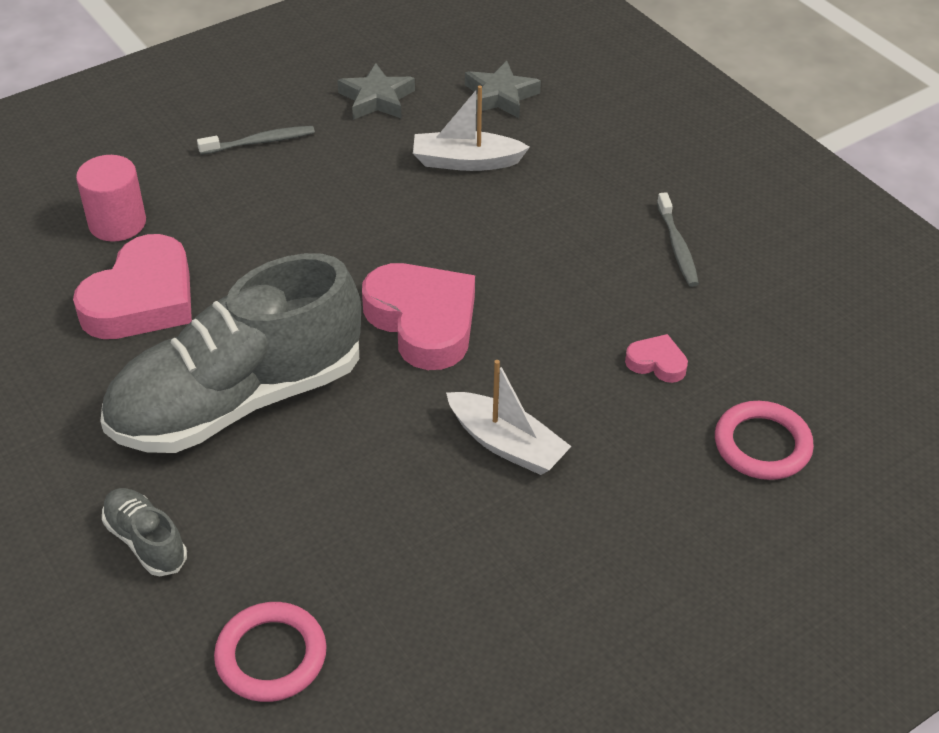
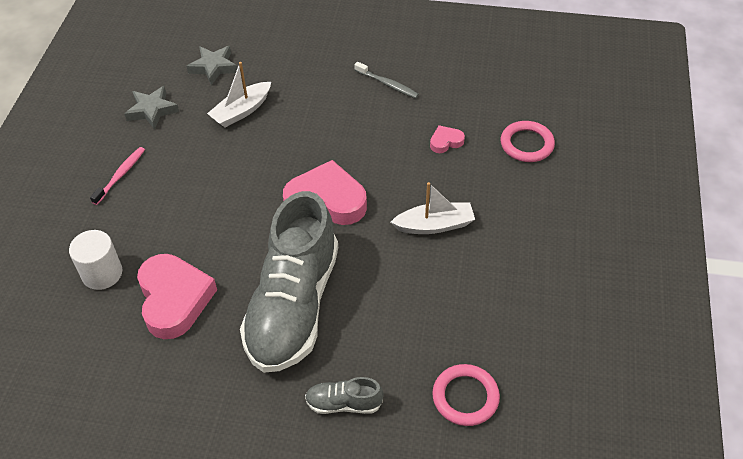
camera: 45 degrees left, 5 degrees up
(117, 223) = (102, 273): pink cylinder -> white cylinder
(260, 142) = (120, 175): grey toothbrush -> pink toothbrush

